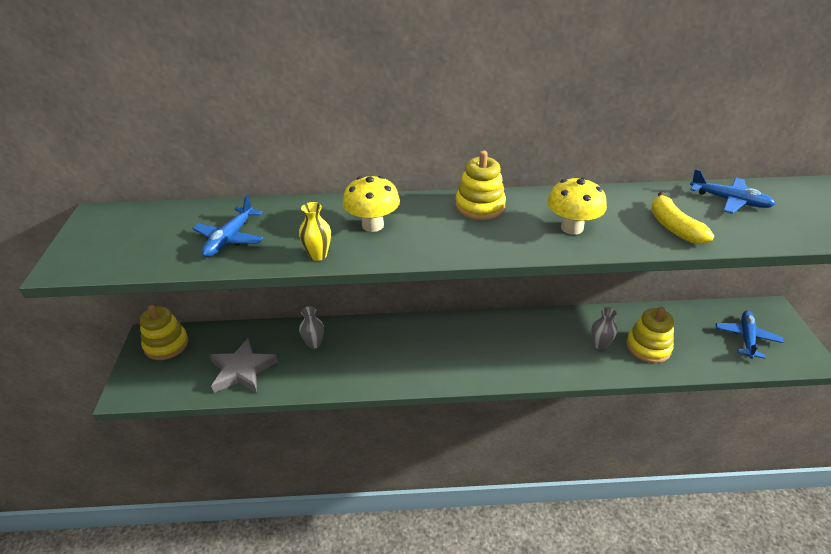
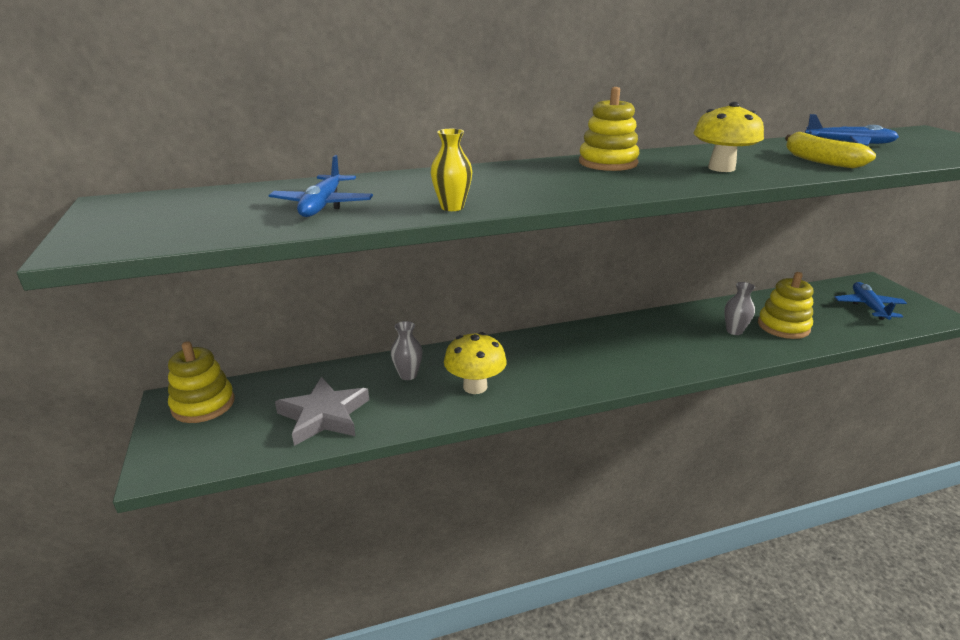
camera: 15 degrees left, 10 degrees down
(373, 225) = (498, 182): yellow mushroom -> yellow mushroom (475, 386)

